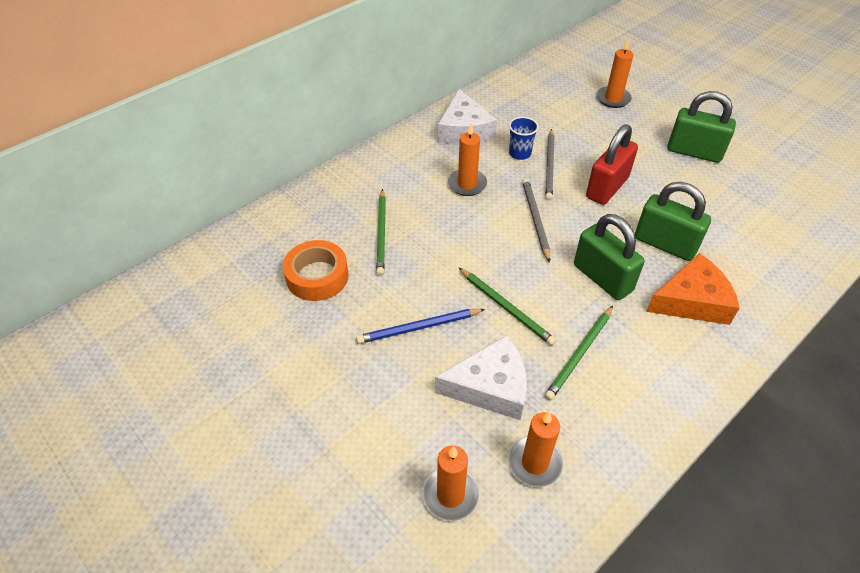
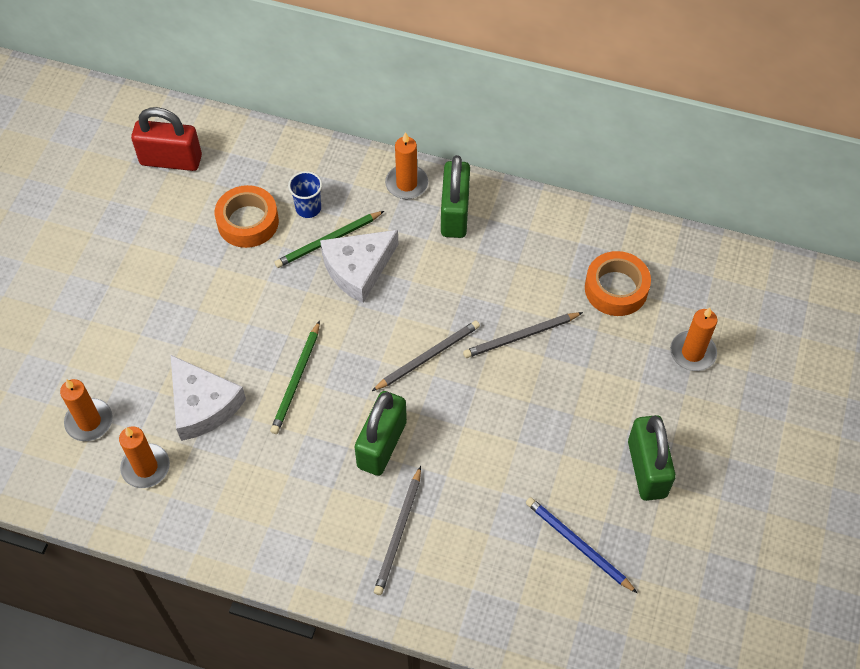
camera: 60 degrees right, 10 degrees up
(418, 327) = (235, 324): blue pencil -> blue pencil (578, 545)
(464, 129) = (527, 234): white cheese -> white cheese (358, 269)
(467, 184) = (441, 276): orange candle -> orange candle (406, 184)
(520, 153) = (523, 301): blue cup -> blue cup (308, 208)
(540, 109) = (616, 289): none -> orange tape
(579, 354) = (275, 459): green pencil -> none
(607, 187) = (521, 402): red padlock -> red padlock (171, 160)
(665, 244) = (466, 485): green padlock -> green padlock (454, 213)
(692, 300) = (398, 533): orange cheese -> grey pencil

